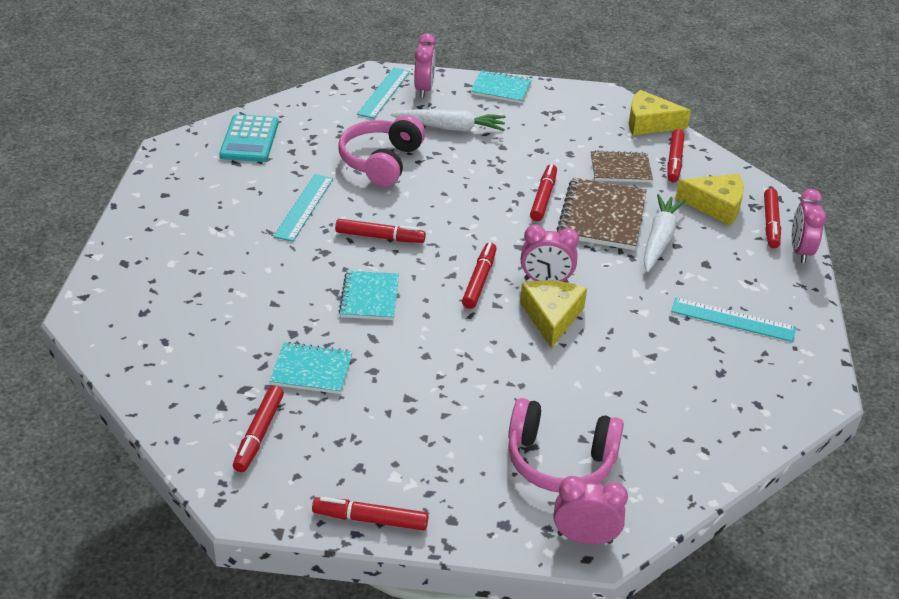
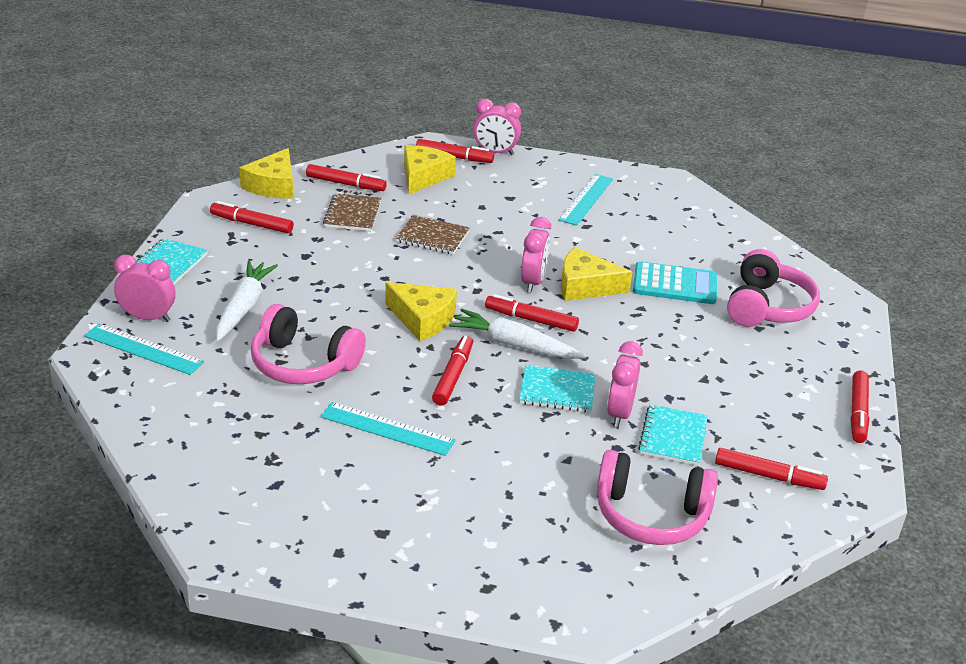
camera: 85 degrees left, 5 degrees down
(203, 351) = (651, 515): none -> pink headphones
(249, 139) = (222, 470): turquoise calculator -> turquoise calculator (674, 284)
(461, 217) = (422, 319): none -> yellow cheese
(543, 198) = (395, 265): red marker -> red marker (251, 224)
(584, 538) = (846, 307): pink clock -> pink clock (619, 413)
(602, 216) = (432, 237): brown notebook -> brown notebook, size x0.64
(659, 239) = (472, 213): white carrot -> white carrot (514, 345)

